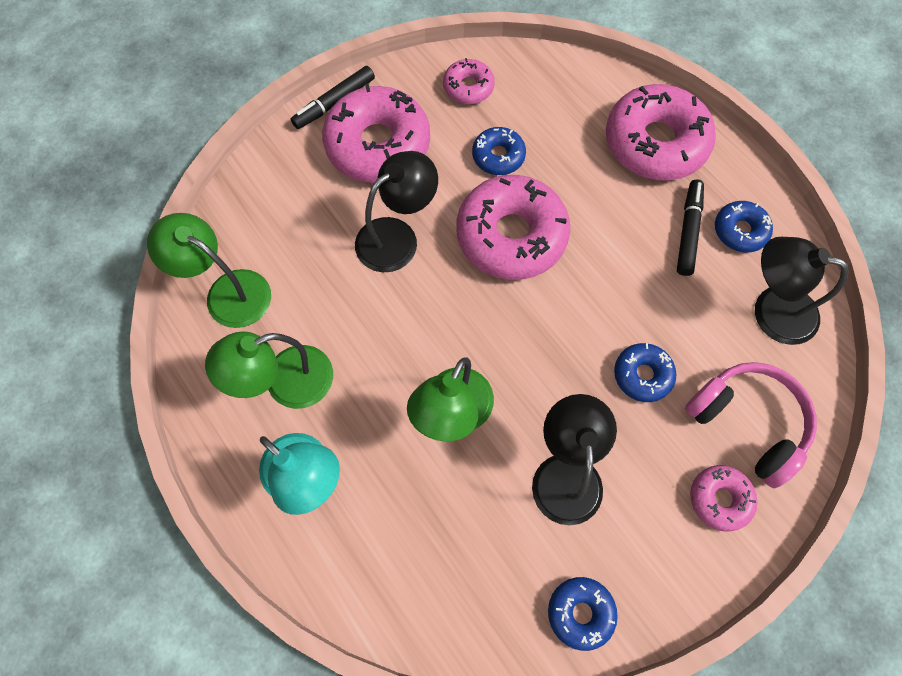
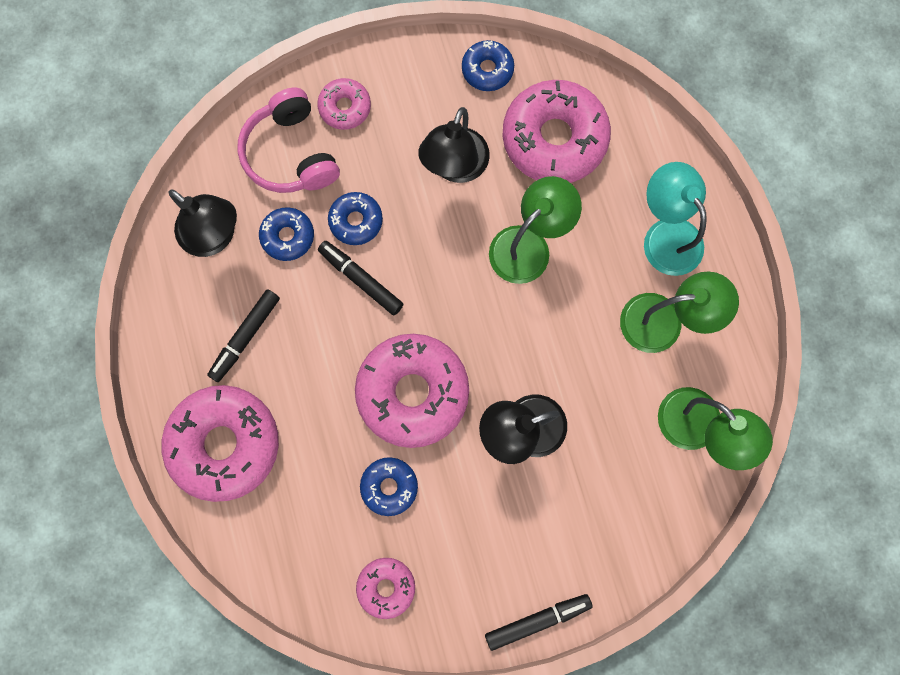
camera: 160 degrees left, 10 degrees up
(378, 145) = (507, 546): pink donut -> pink donut (554, 139)
(608, 319) = (361, 280): none -> black marker
(740, 231) = (197, 320): blue donut -> blue donut (288, 236)

